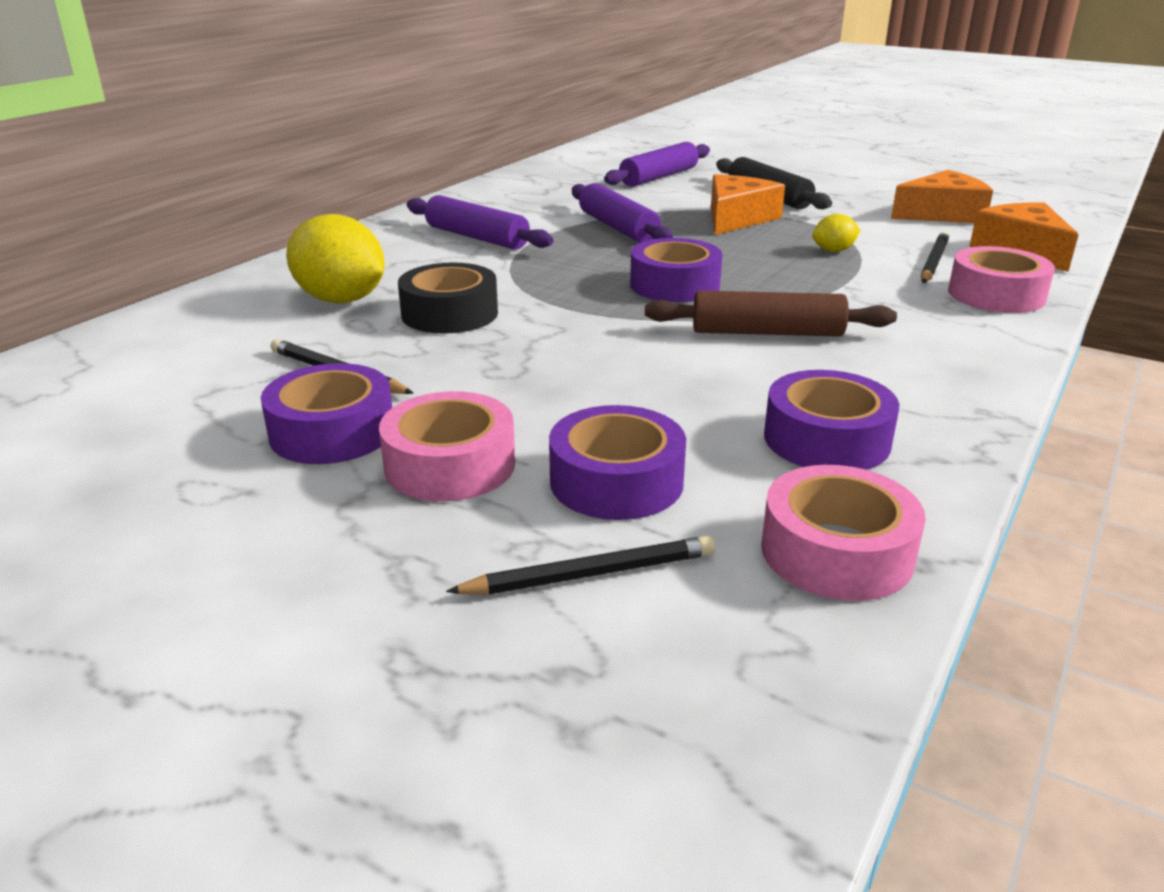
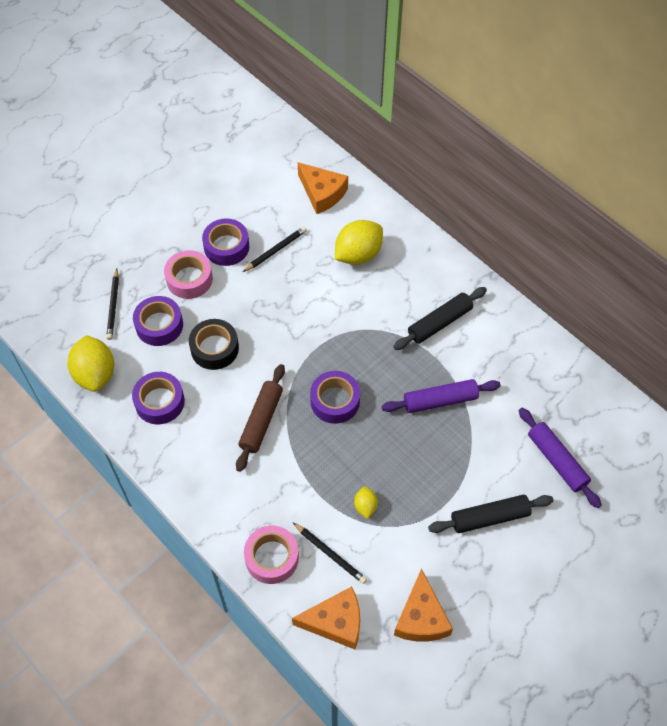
camera: 105 degrees right, 30 degrees up
(450, 313) = (327, 295): black tape -> black tape (214, 348)
(476, 237) = (439, 323): purple rolling pin -> black rolling pin
(737, 218) = (442, 476): orange cheese -> orange cheese (322, 193)
(836, 552) = (95, 374): pink tape -> yellow lemon

